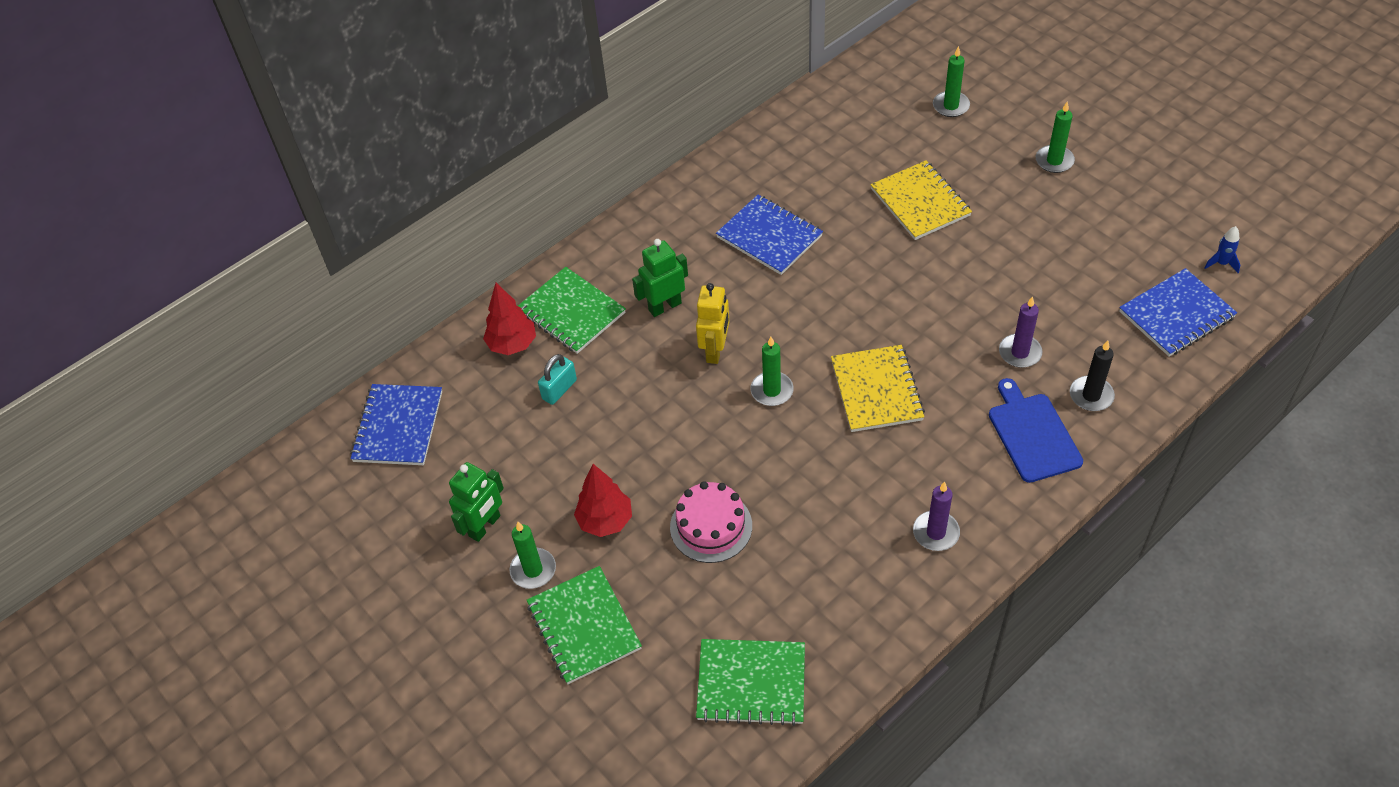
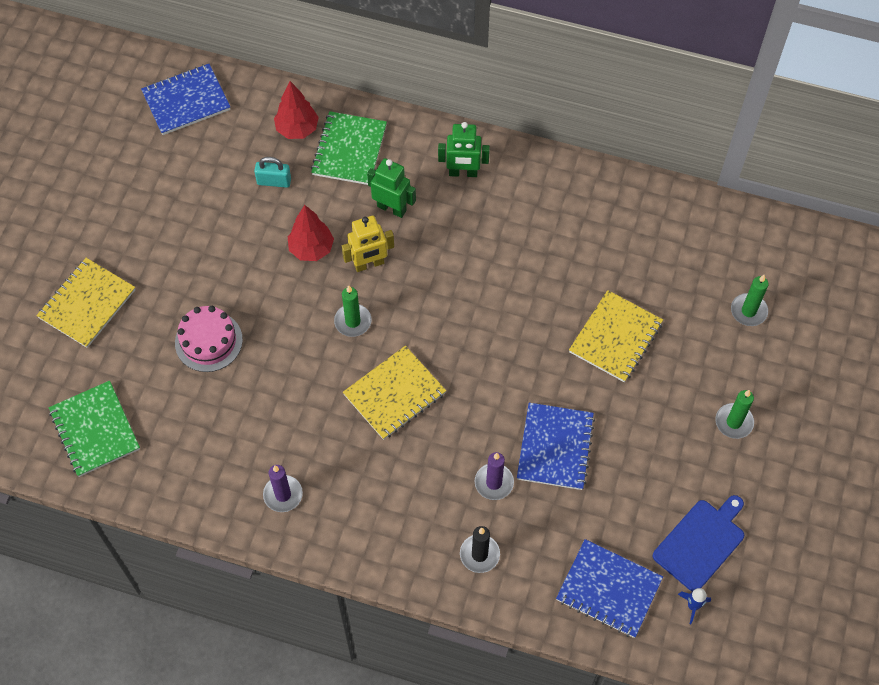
camera: 55 degrees right, 10 degrees up
(485, 526) = (134, 200): green robot -> green robot (463, 173)
(533, 570) = (115, 249): green candle -> none
(584, 626) = (87, 304): green notebook -> yellow notebook
(605, 521) = (177, 272): red tree -> red tree (311, 249)
(769, 236) = (507, 244): blue notebook -> blue notebook (555, 447)
(1033, 434) = (414, 526): blue cutting board -> blue cutting board (701, 543)

